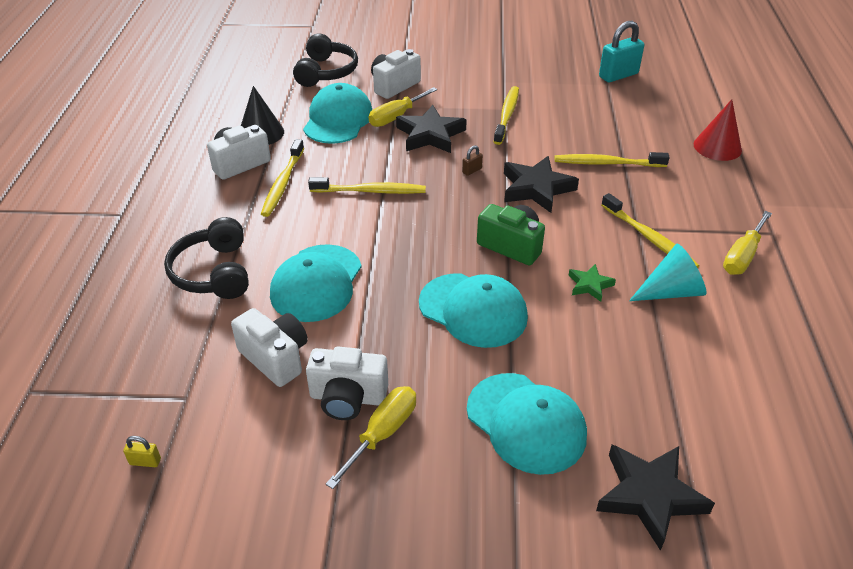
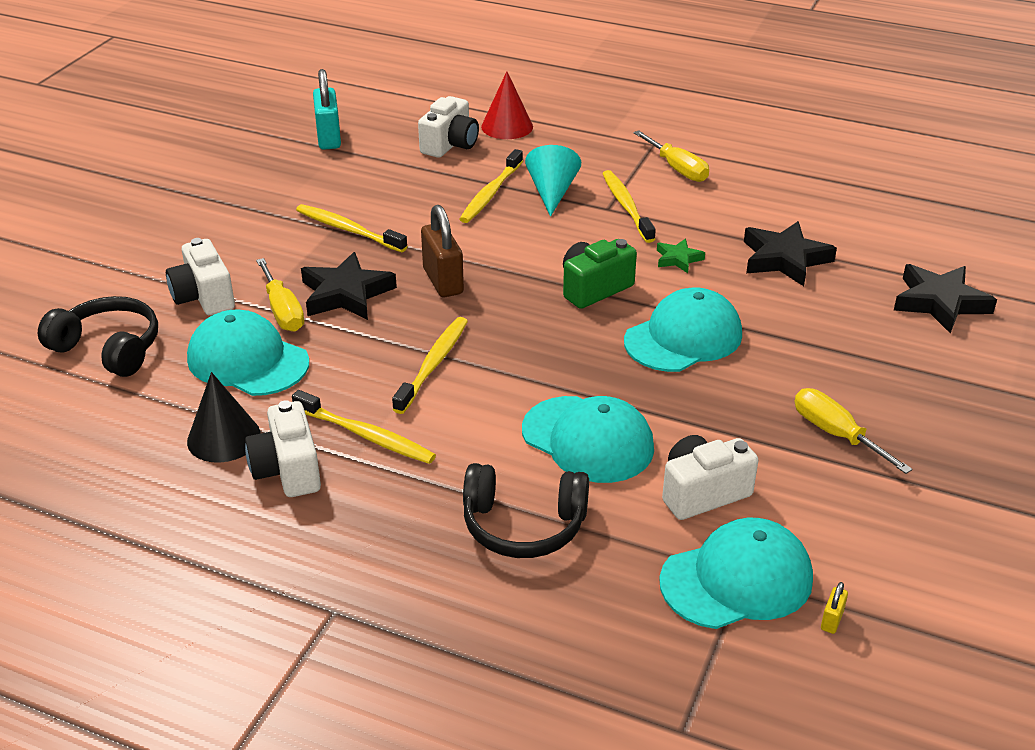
camera: 70 degrees left, 5 degrees down
(348, 398) = (781, 448): white camera -> white camera (450, 145)
(472, 170) = (443, 281): brown padlock -> brown padlock, size x2.28
(526, 423) = (845, 344): turquoise cap -> turquoise cap (737, 580)
(536, 188) = (505, 248): black star -> black star (784, 259)
(649, 238) = (626, 206): yellow toothbrush -> yellow toothbrush turned 90 degrees counterclockwise
(671, 291) = (707, 219): turquoise cone -> turquoise cone (552, 192)

